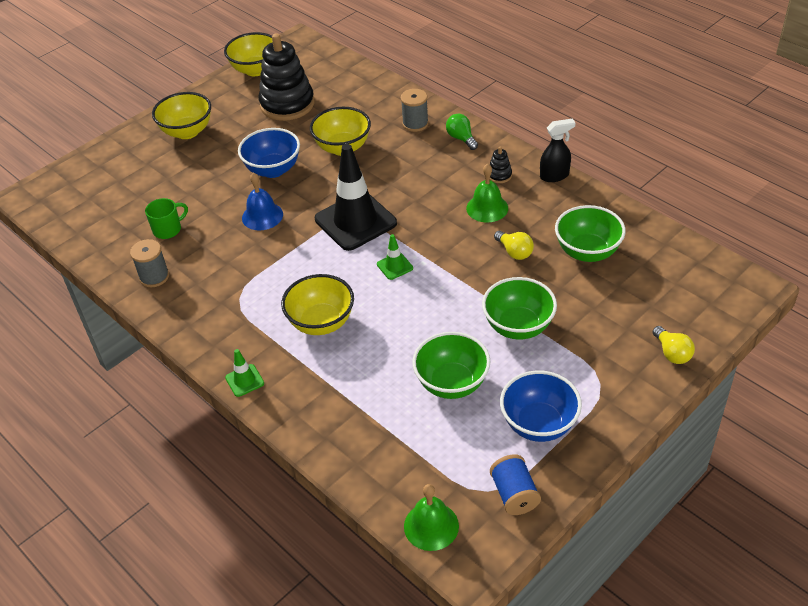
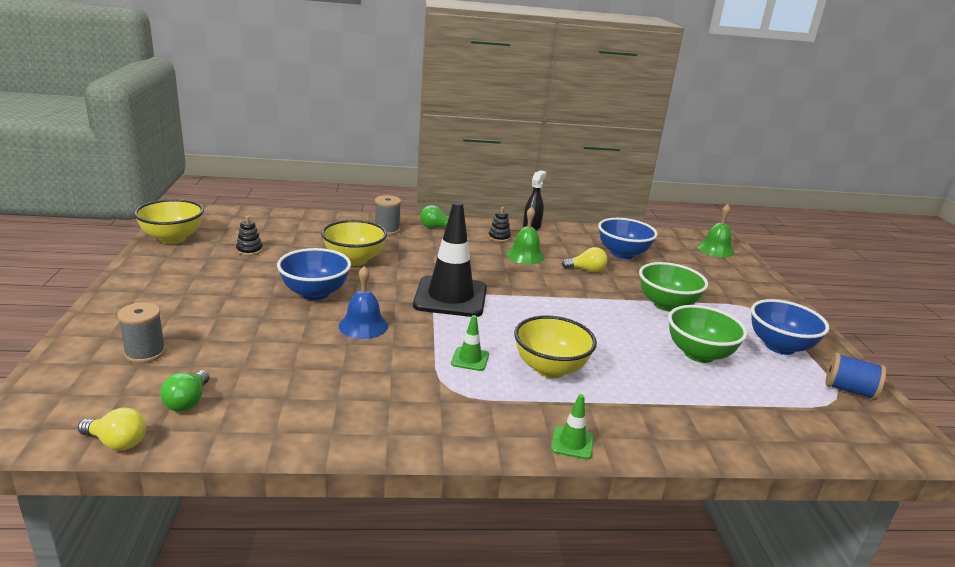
camera: 55 degrees left, 20 degrees down
(108, 221) = (187, 402): none -> green light bulb
(154, 277) = (333, 418): grey spool -> grey spool (145, 353)
(168, 229) = (279, 376): green mug -> none
(187, 132) = (167, 299): yellow bowl -> none
(287, 104) = (249, 250): black stacking toy -> black stacking toy, size x0.41
(395, 266) = (531, 310): green traffic cone -> green traffic cone (470, 359)
(431, 526) = (861, 441): green bell -> green bell (715, 249)
(587, 252) = (622, 254): green bowl -> blue bowl
(672, 353) = (753, 279): yellow light bulb -> yellow light bulb (117, 442)

